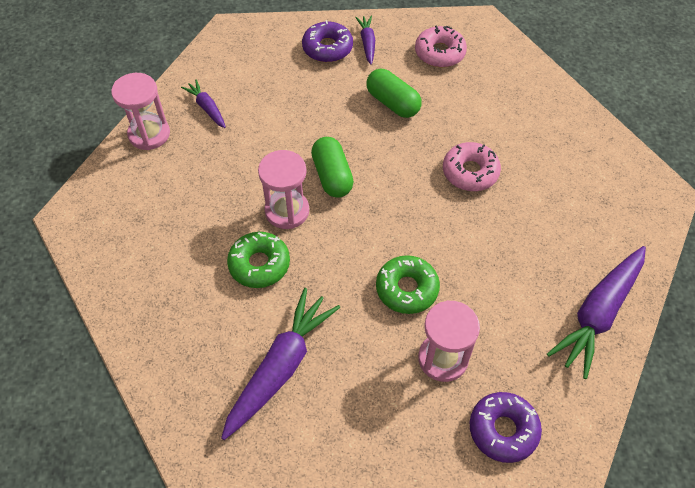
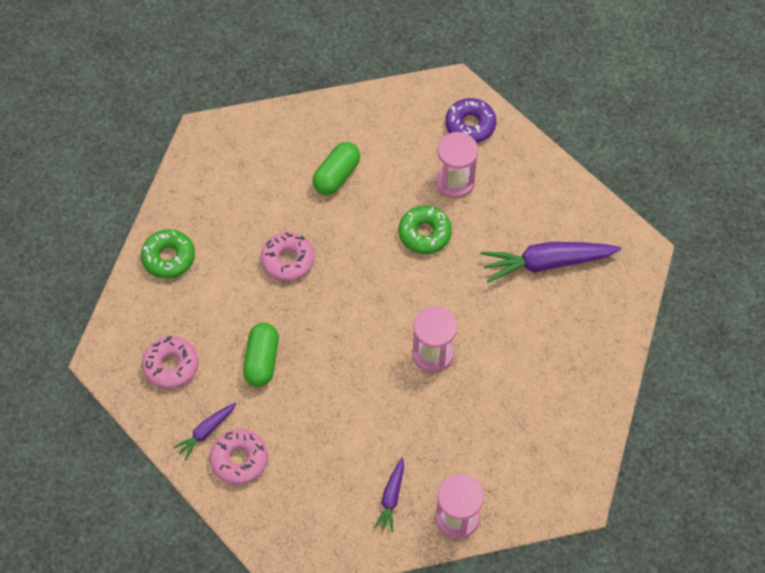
camera: 130 degrees left, 5 degrees up
(259, 264) = (491, 335): green donut -> green donut (169, 258)
(327, 48) = (239, 459): purple donut -> pink donut
(332, 176) = (374, 348): green capsule -> green capsule (336, 175)
(598, 314) = (343, 120): purple carrot -> none

